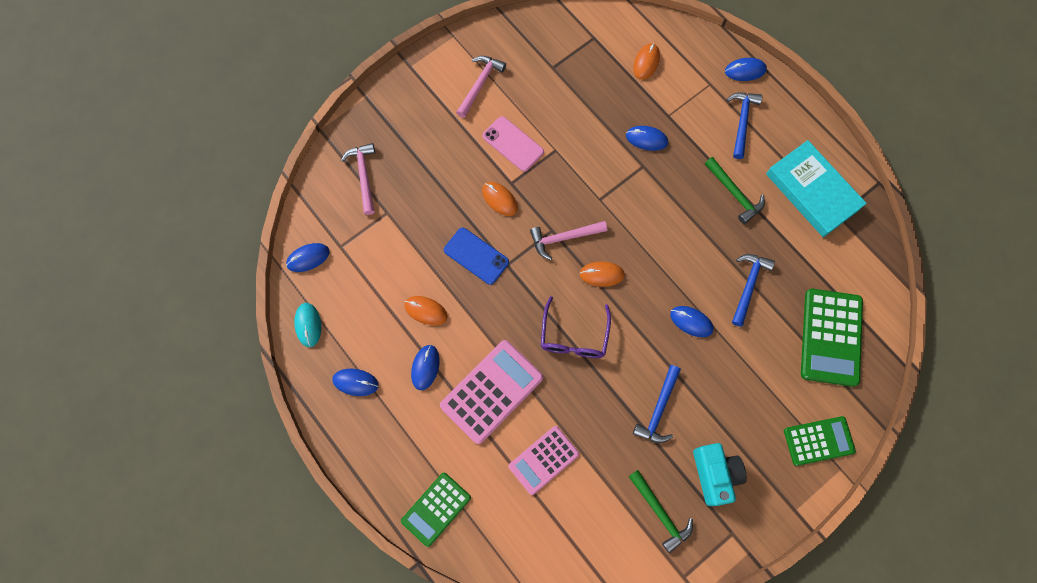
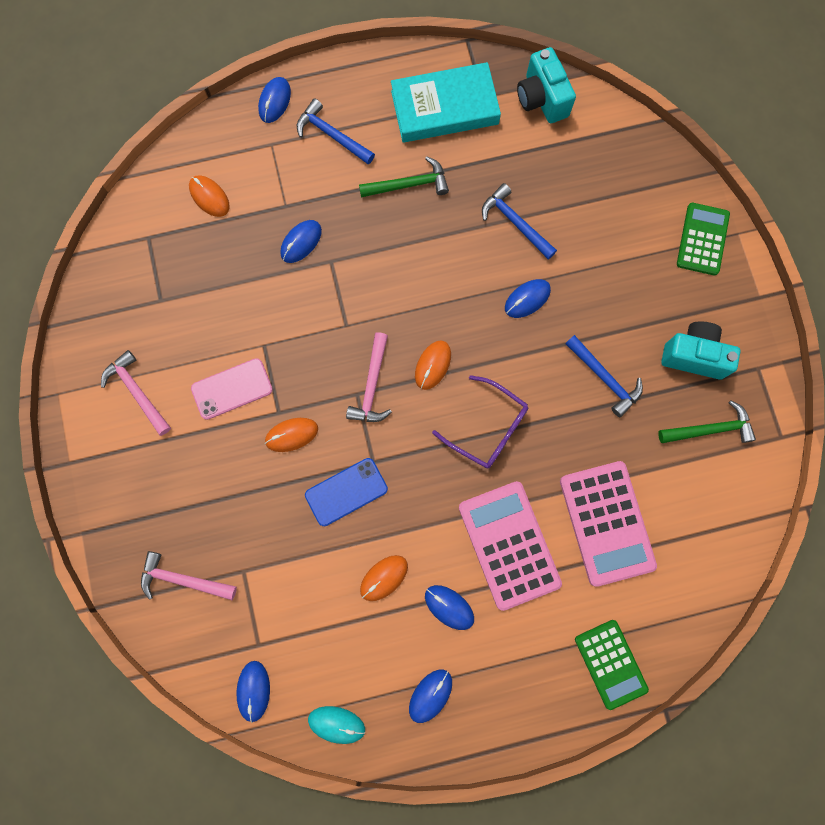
camera: 65 degrees left, 5 degrees up
(543, 460) = (607, 523): pink calculator -> pink calculator, size x1.52
(831, 337) = (605, 172): green calculator -> none
(864, 261) = (541, 99): none -> turquoise camera

